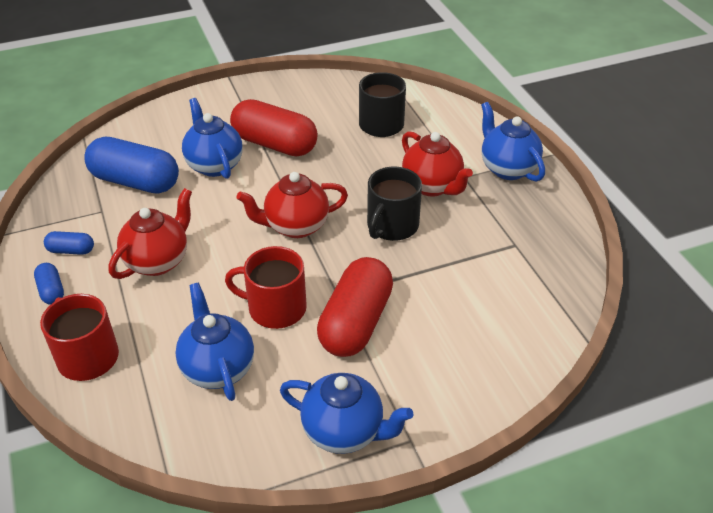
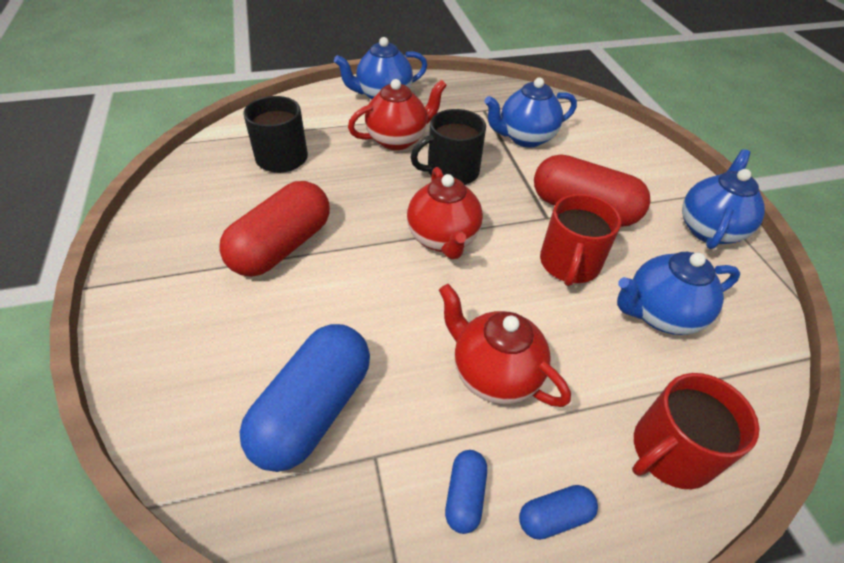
camera: 85 degrees left, 5 degrees up
(214, 165) = (304, 309): blue teapot -> blue teapot (525, 138)
(392, 226) = (451, 171): black mug -> black mug turned 120 degrees clockwise

